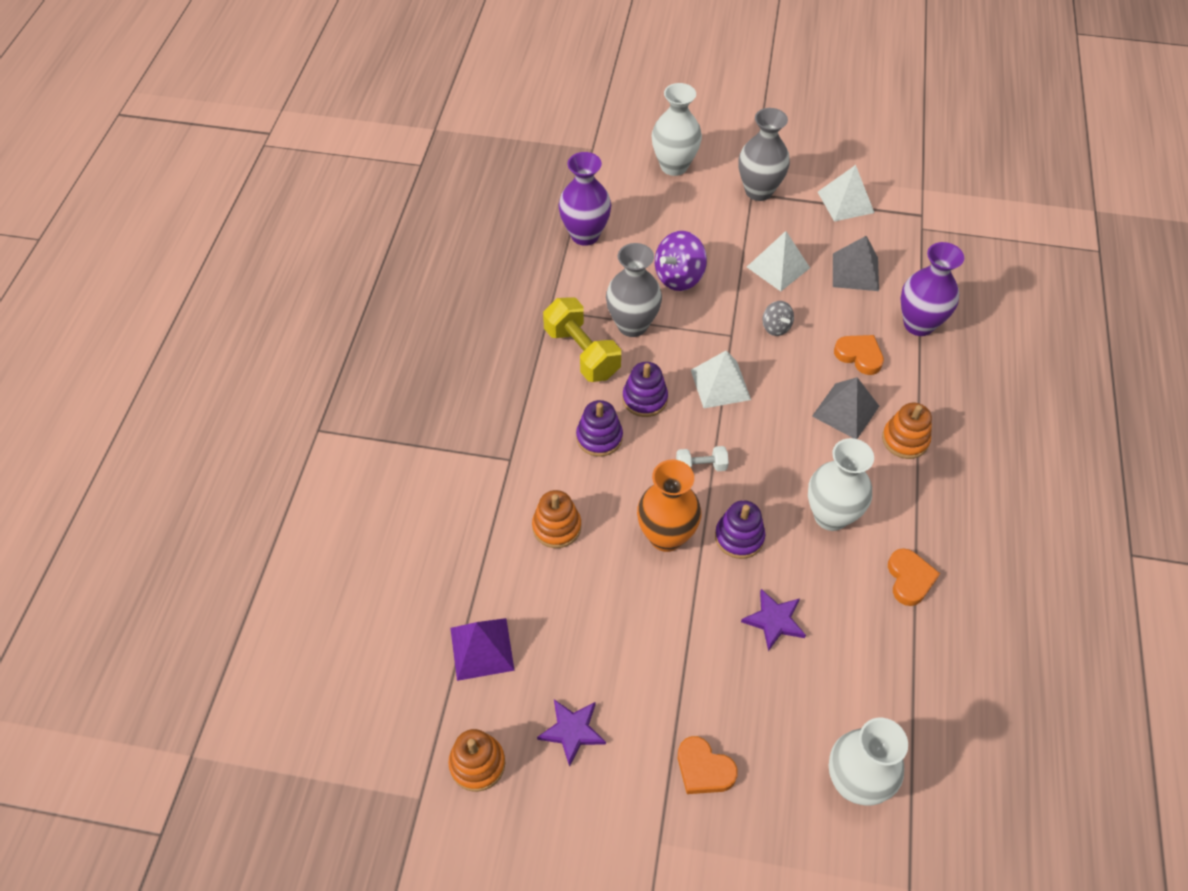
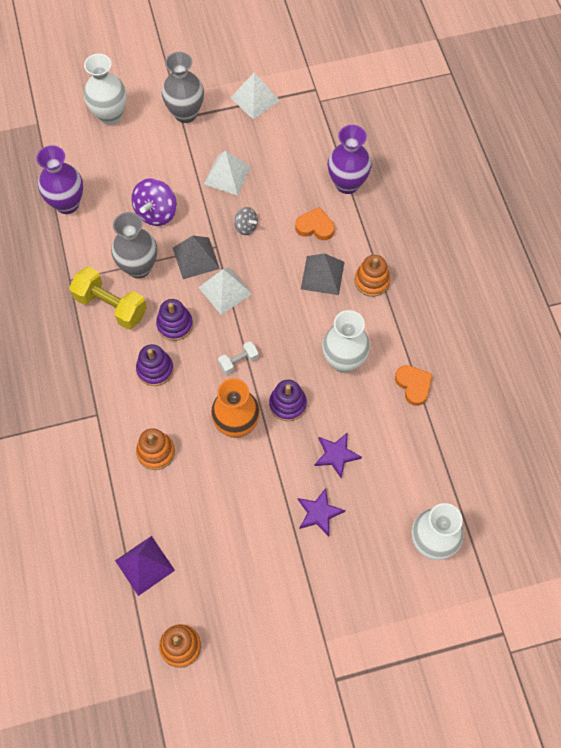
camera: 25 degrees left, 10 degrees up
(572, 731) = (234, 594): purple star -> purple star (319, 513)
(704, 769) = (332, 579): orange heart -> none
(855, 272) = (285, 157): grey pyramid -> grey pyramid (196, 258)

